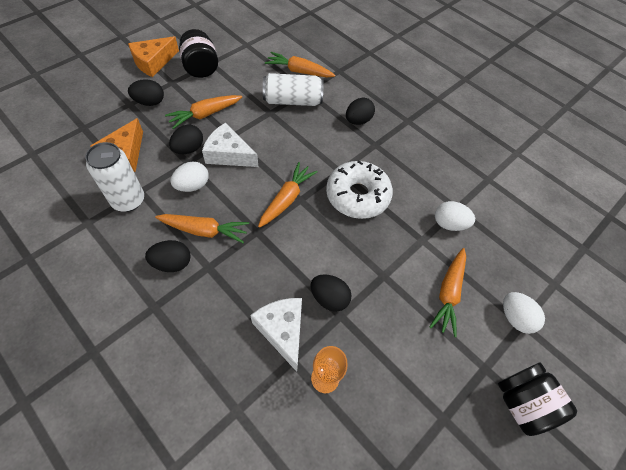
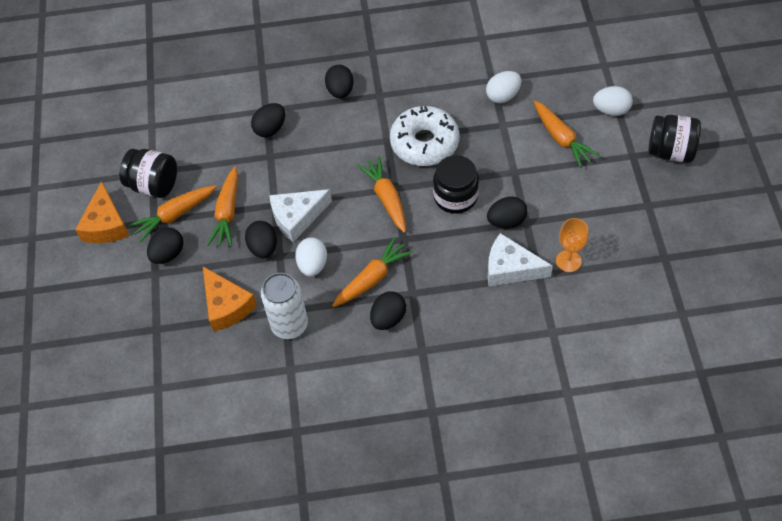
camera: 45 degrees left, 0 degrees up
(293, 101) = (270, 129): white can -> black egg
(299, 71) = (233, 101): orange carrot -> orange carrot (174, 215)
(324, 245) = (455, 196): none -> black jar

